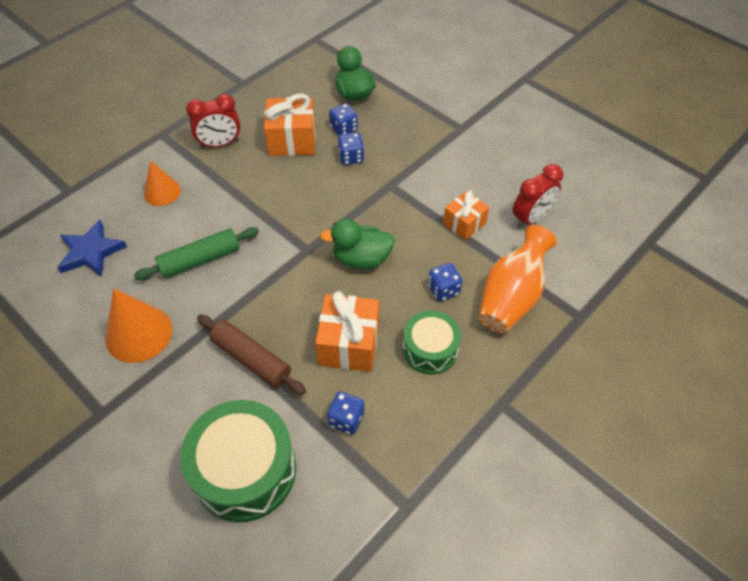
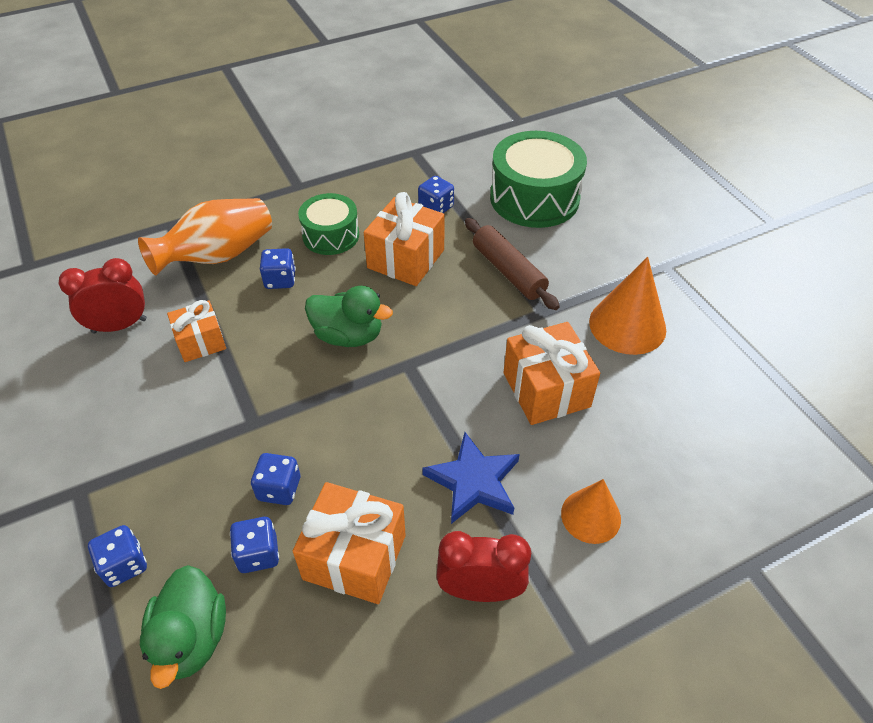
camera: 160 degrees left, 5 degrees down
(91, 252) = (696, 443): blue star -> blue star (474, 481)
(200, 260) = (546, 390): green rolling pin -> orange gift
(408, 108) = (124, 565): none -> blue dice

